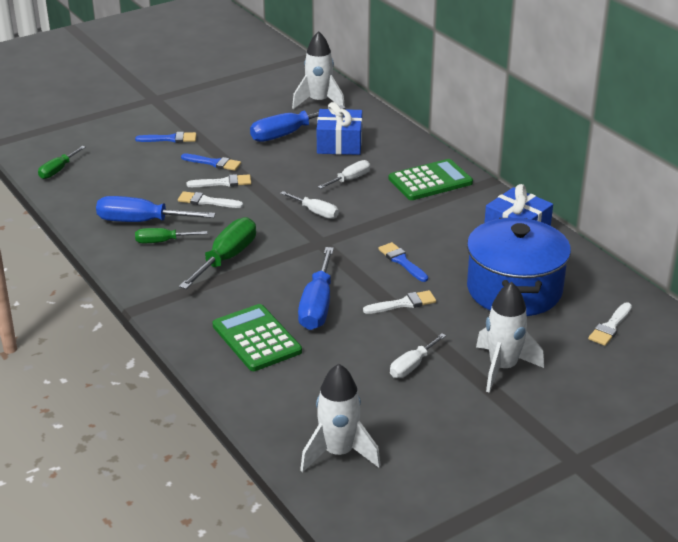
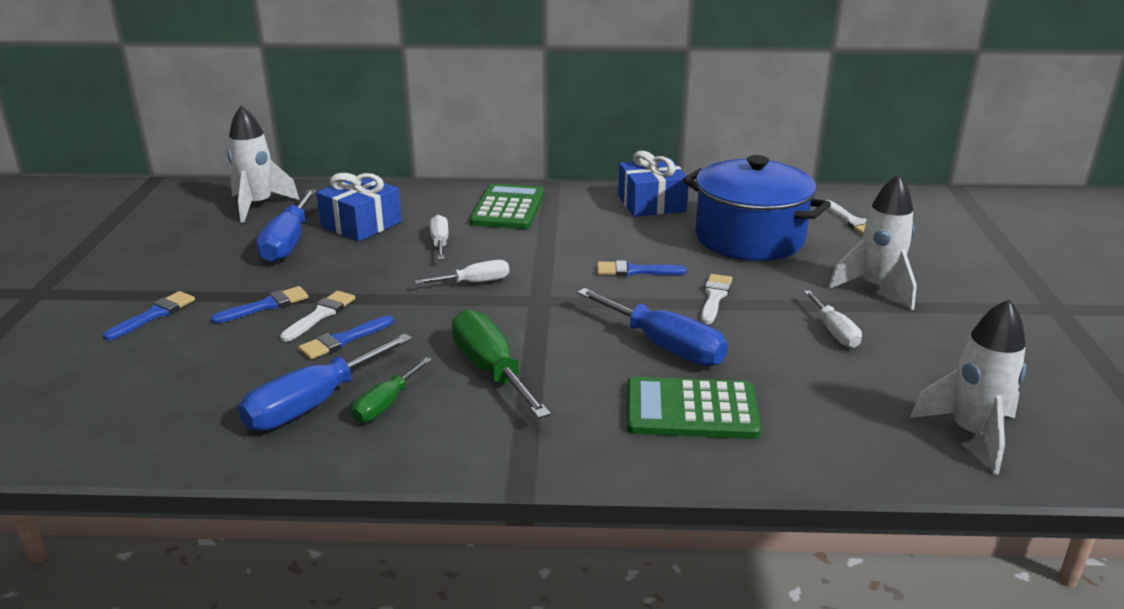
camera: 55 degrees left, 5 degrees down
(58, 170) = (57, 431): green screwdriver -> none
(206, 201) = (343, 340): white brush -> blue brush

